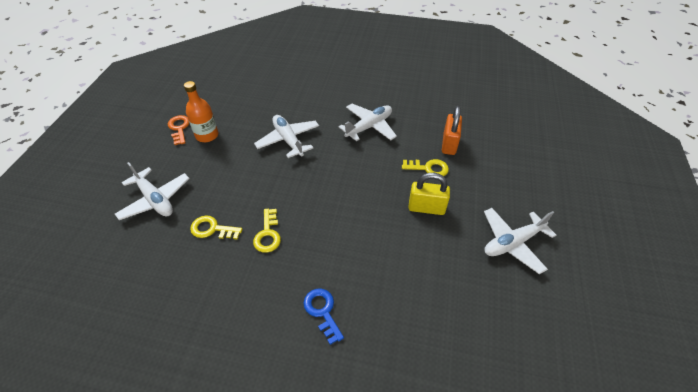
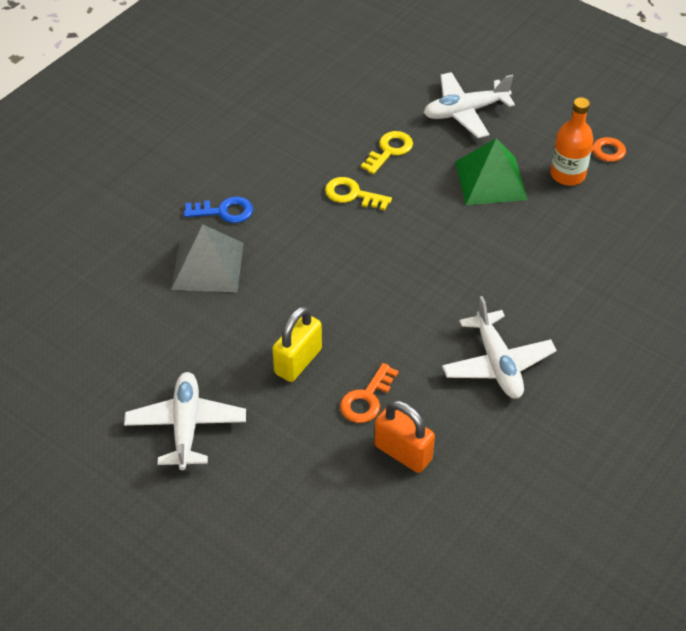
camera: 115 degrees right, 0 degrees up
(225, 167) = (490, 180): none -> green pyramid
(288, 140) = (513, 257): white plane -> none
(383, 295) = (207, 266): none -> grey pyramid
(428, 168) = (366, 399): yellow key -> orange key

